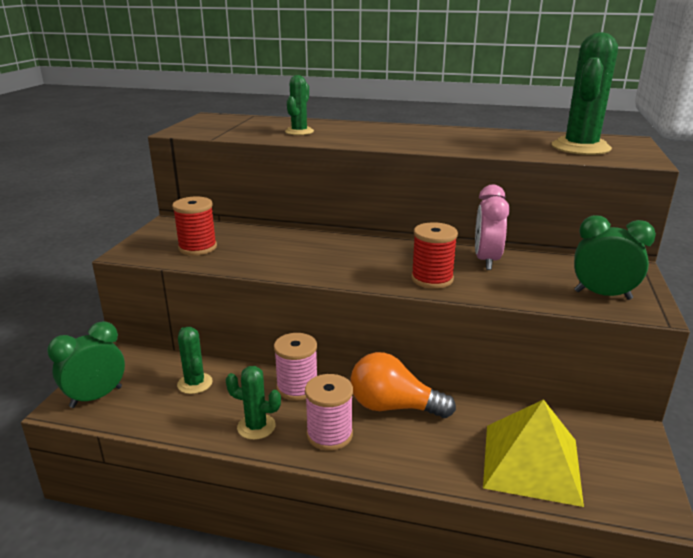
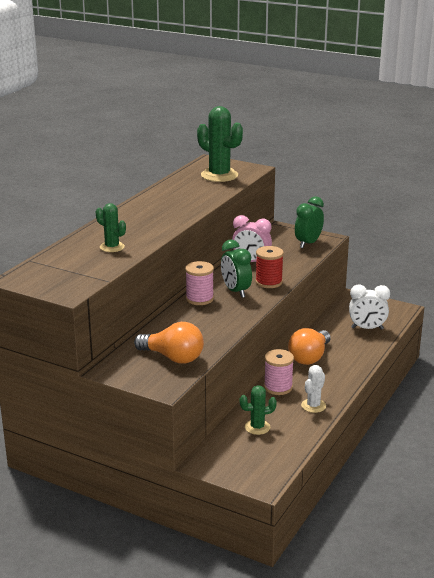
camera: 75 degrees left, 0 degrees up
(96, 397) = (258, 470): green clock -> green clock (236, 291)
(197, 248) = (173, 357): red spool -> orange light bulb
(256, 427) = (313, 406): green cactus -> white cactus
(329, 435) = (328, 381): pink spool -> pink spool (199, 299)
(531, 463) = (367, 328): yellow pyramid -> white clock

